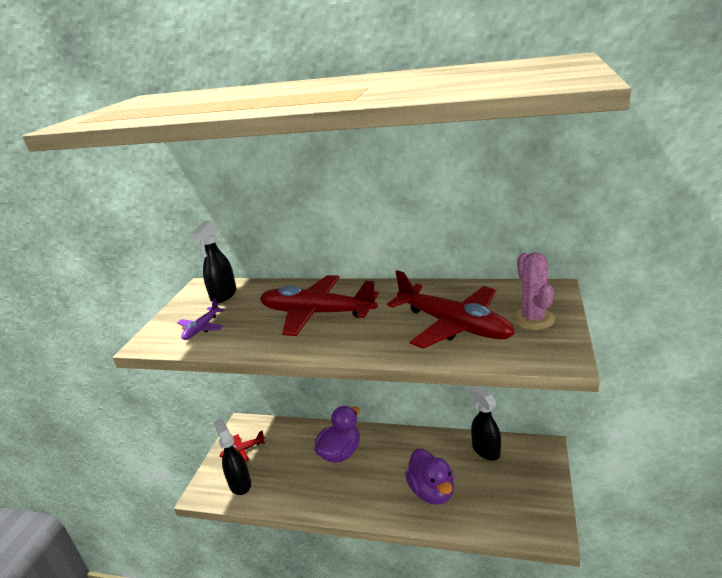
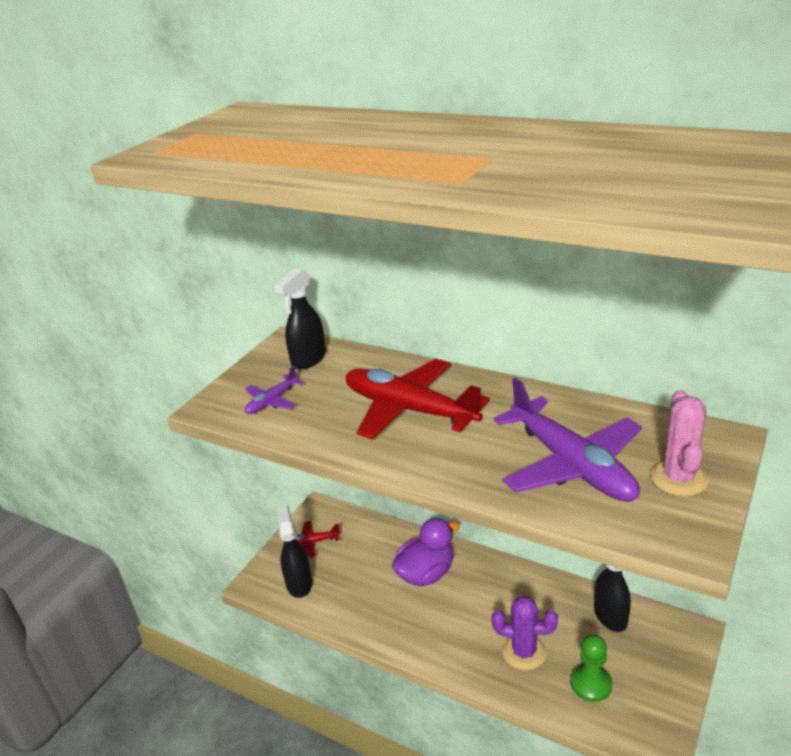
camera: 15 degrees right, 5 degrees up
(432, 491) = (524, 652): purple duck -> purple cactus
(453, 325) = (571, 464): red plane -> purple plane
(488, 502) = (591, 684): none -> green pawn

